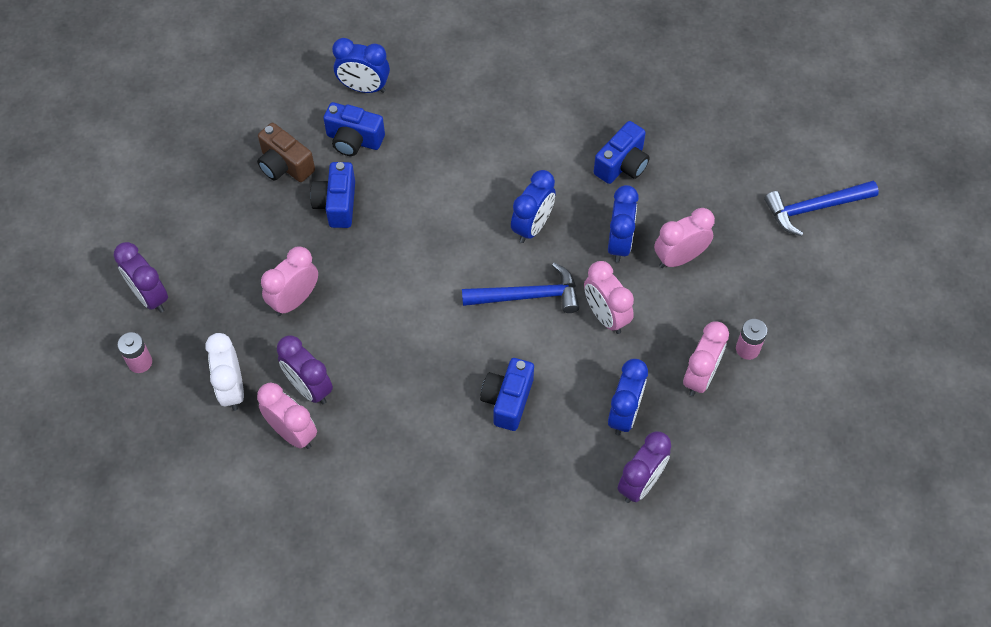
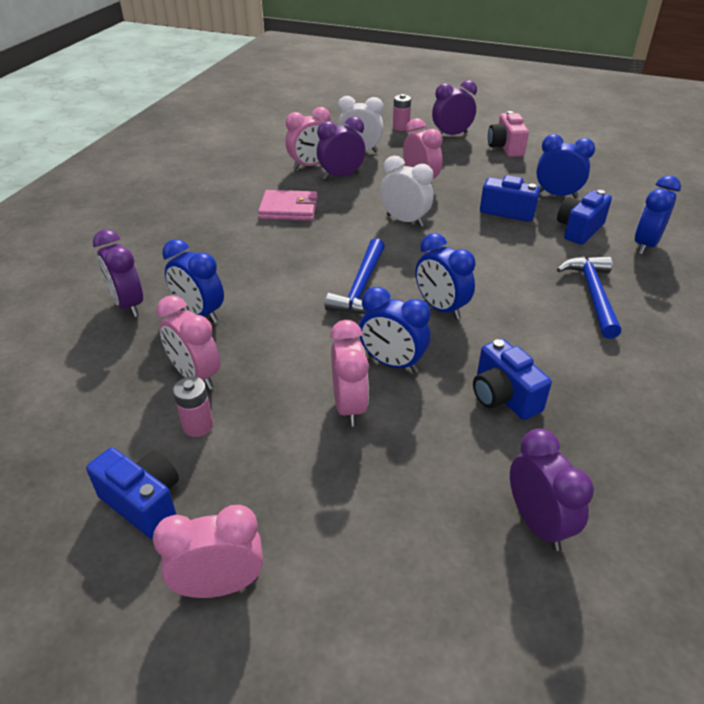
camera: 110 degrees right, 20 degrees down
(173, 230) = (505, 147): none -> pink camera
(285, 165) = (557, 195): brown camera -> blue clock
(392, 292) = (405, 221): none -> white clock
(408, 415) = (288, 209): none -> pink wallet
(507, 400) = (264, 254): blue camera -> blue camera (144, 502)
(605, 316) = (309, 329): pink clock -> pink clock (220, 585)
(724, 131) = (537, 523): none -> purple clock
(814, 208) = (359, 587): blue hammer -> blue hammer (592, 294)

